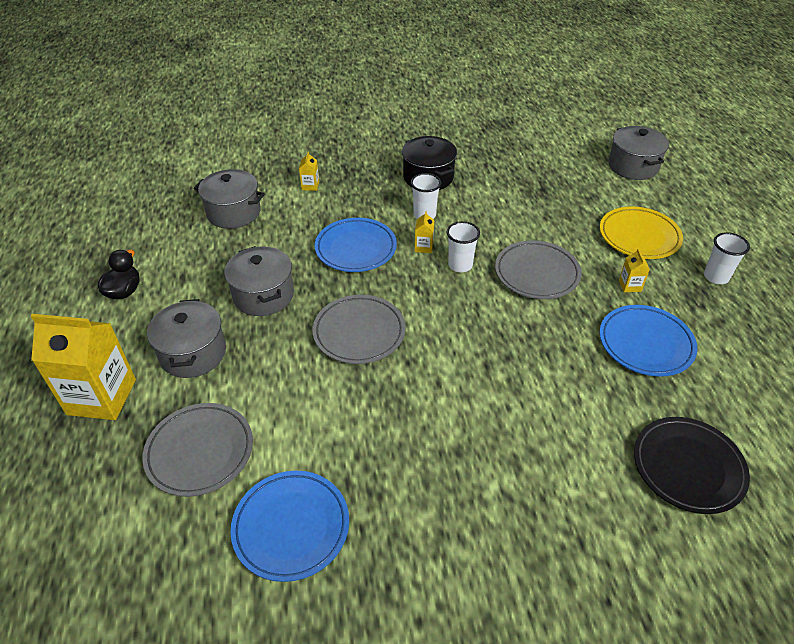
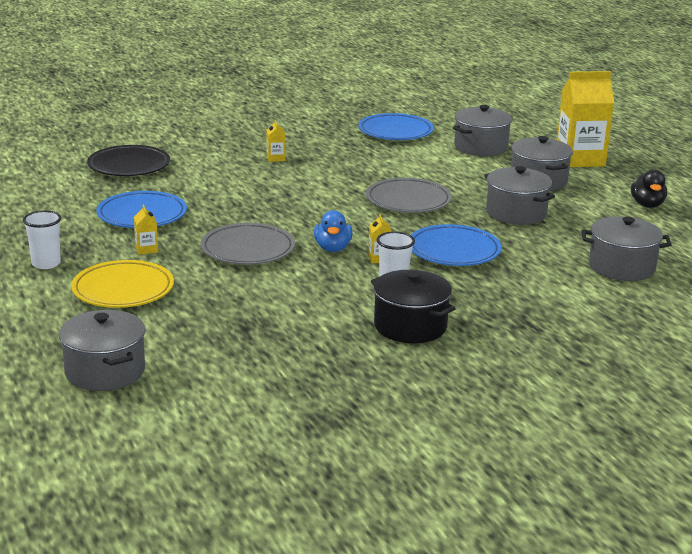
camera: 165 degrees right, 20 degrees down
(200, 452) = (481, 147): grey plate -> grey pot
(310, 186) = (560, 301): yellow carton -> yellow carton (275, 158)
(460, 265) = (332, 248): white cup -> blue duck

